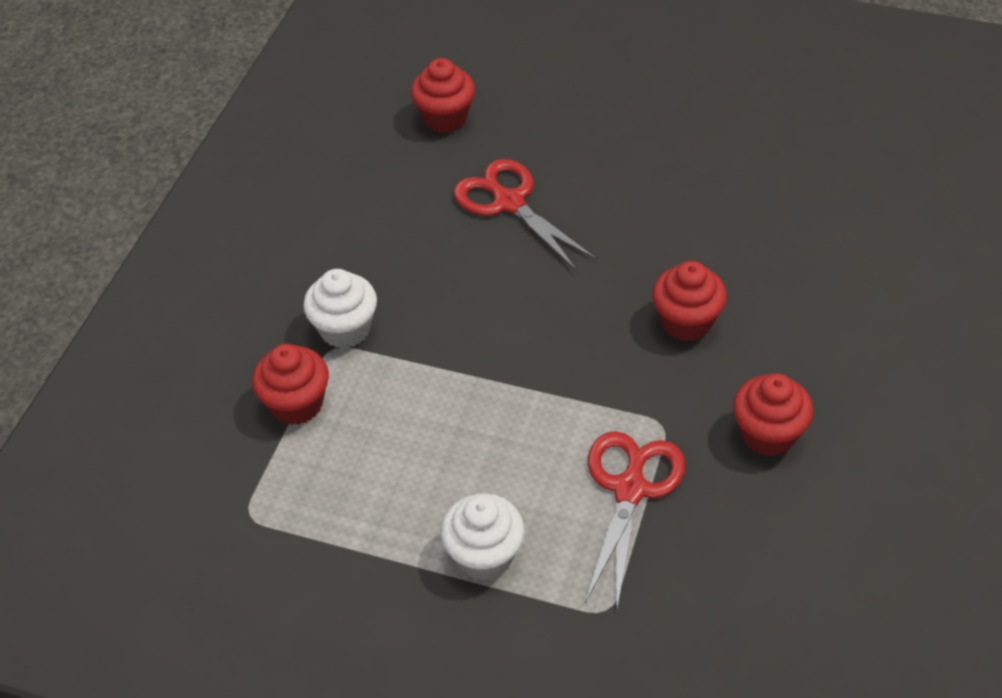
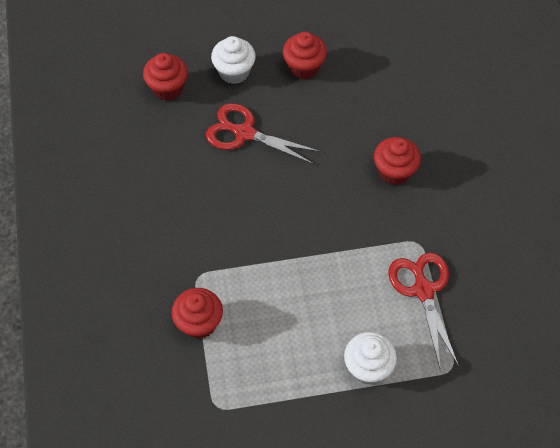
camera: 30 degrees left, 10 degrees up
(345, 329) = (197, 261): white cupcake -> white cupcake (234, 72)
(767, 434) = (477, 224): red cupcake -> red cupcake (304, 67)

